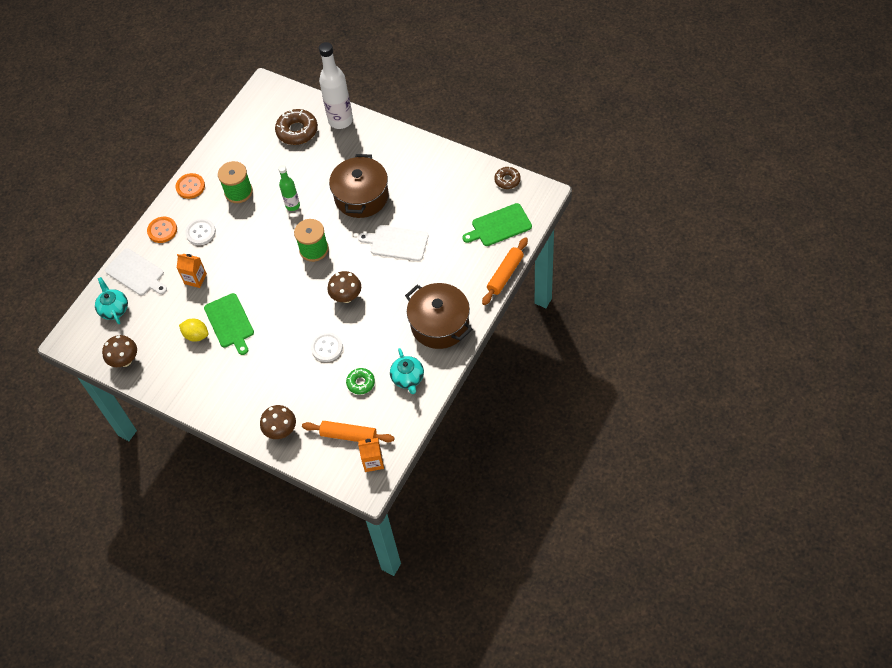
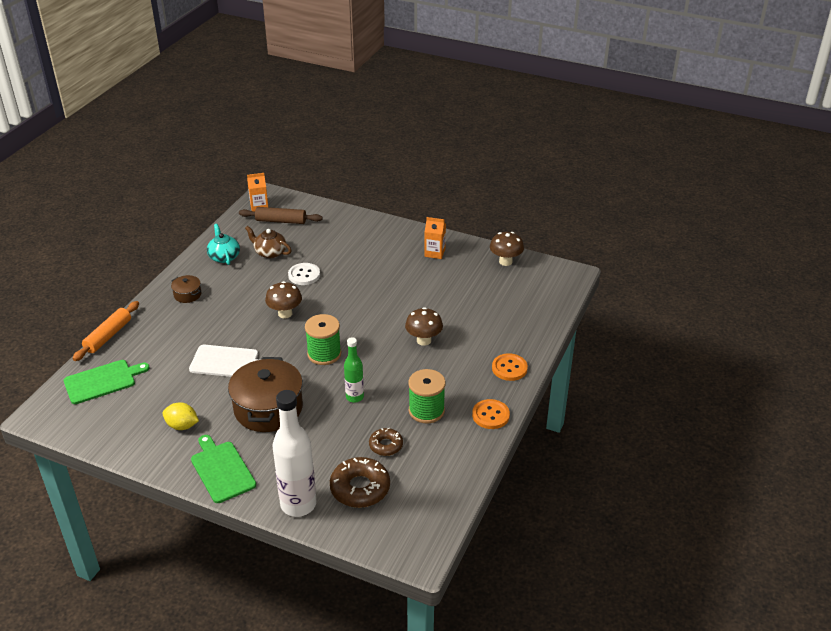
camera: 170 degrees right, 20 degrees down
(114, 309) = (535, 298): turquoise teapot -> none
(136, 273) = (524, 328): white cutting board -> none
(195, 279) = (455, 325): orange carton -> orange carton (434, 253)
(196, 335) = (439, 281): yellow lemon -> yellow lemon (182, 426)
(201, 232) = (462, 367): white button -> none
(230, 322) = (407, 291): green cutting board -> green cutting board (222, 470)
(281, 431) = (342, 222): brown mushroom -> brown mushroom (424, 340)
(348, 435) = (281, 221): orange rolling pin -> brown rolling pin
(361, 383) = (270, 252): green donut -> brown teapot
(439, 324) = (187, 295): brown pot -> brown pot, size x0.45
(507, 180) = (78, 430): brown donut -> brown donut (386, 445)

